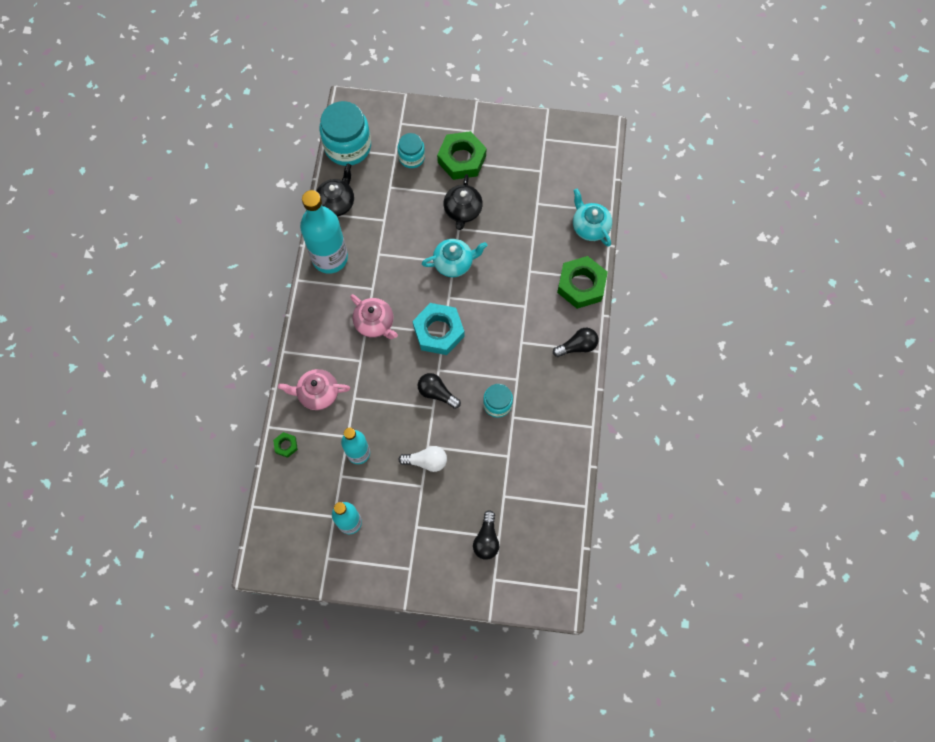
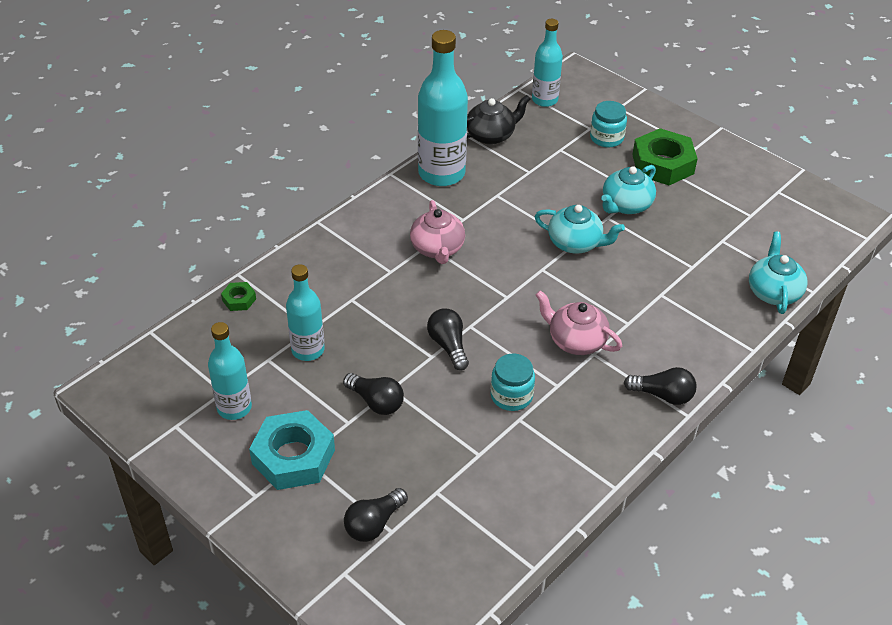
camera: 35 degrees right, 25 degrees down
(317, 393) = (317, 274): pink teapot -> pink teapot (576, 341)
(348, 146) = (544, 100): turquoise jar -> turquoise bottle
(426, 461) = (376, 402): white light bulb -> black light bulb
(438, 331) = (502, 292): turquoise nut -> turquoise nut (293, 457)
(462, 210) = (626, 205): black teapot -> turquoise teapot
(581, 285) = (717, 340): green nut -> none

